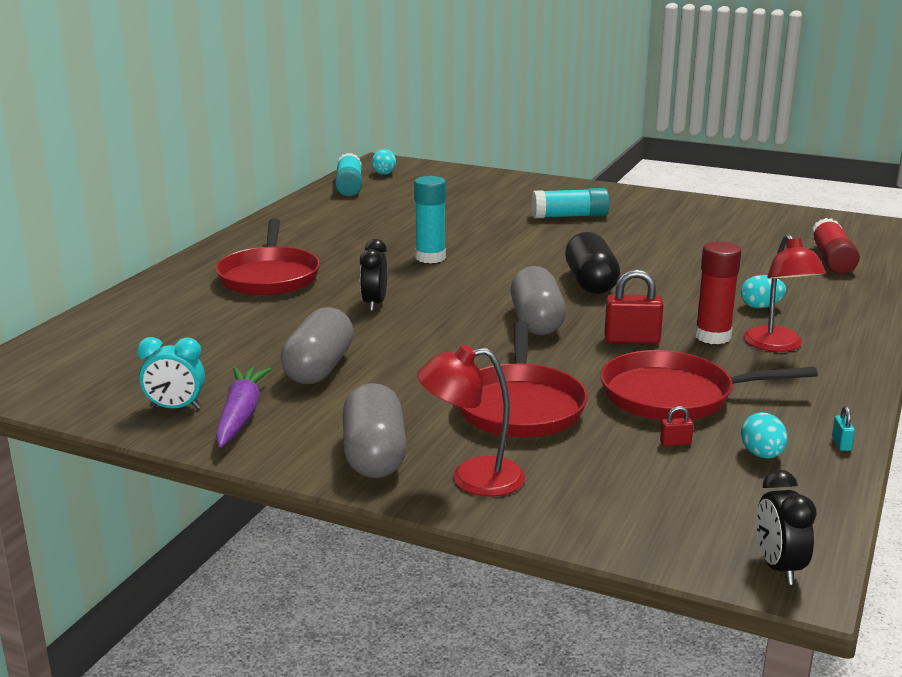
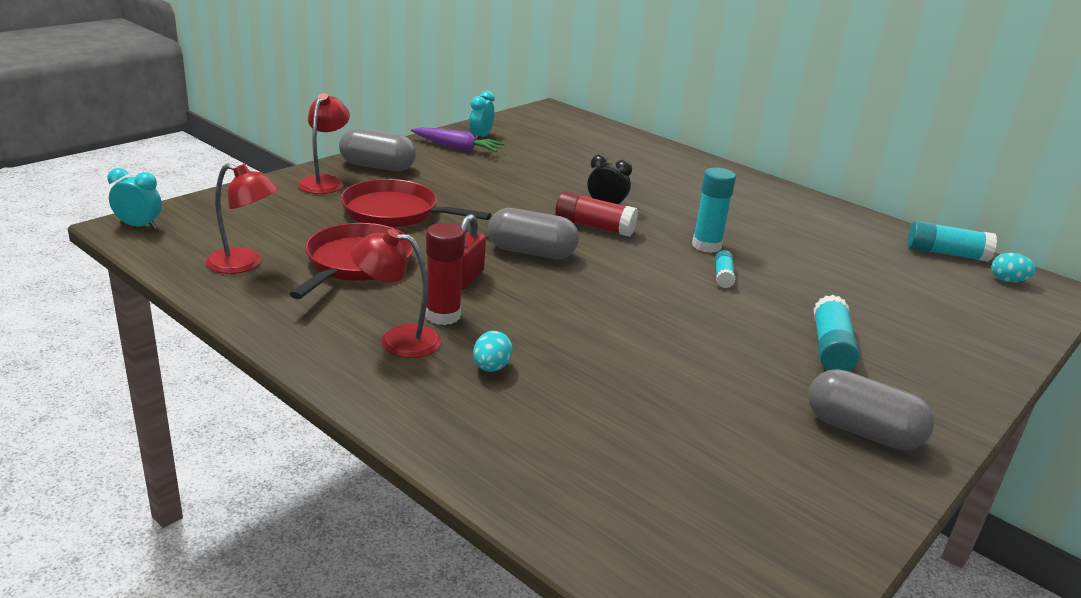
camera: 105 degrees right, 5 degrees up
(269, 277) = (682, 185): red pan -> none
(319, 368) = (504, 173): grey capsule -> grey capsule (862, 431)
(490, 249) = (723, 276): none -> turquoise glue stick
(590, 283) = (607, 299): black capsule -> none
(675, 443) = (294, 243): red padlock -> none
(762, 455) = (244, 264): turquoise egg -> red lamp
(778, 567) = (139, 226): black clock -> turquoise clock
(832, 259) = (609, 489): red glue stick -> red glue stick (594, 226)
(841, 444) = (220, 297): turquoise padlock -> none

